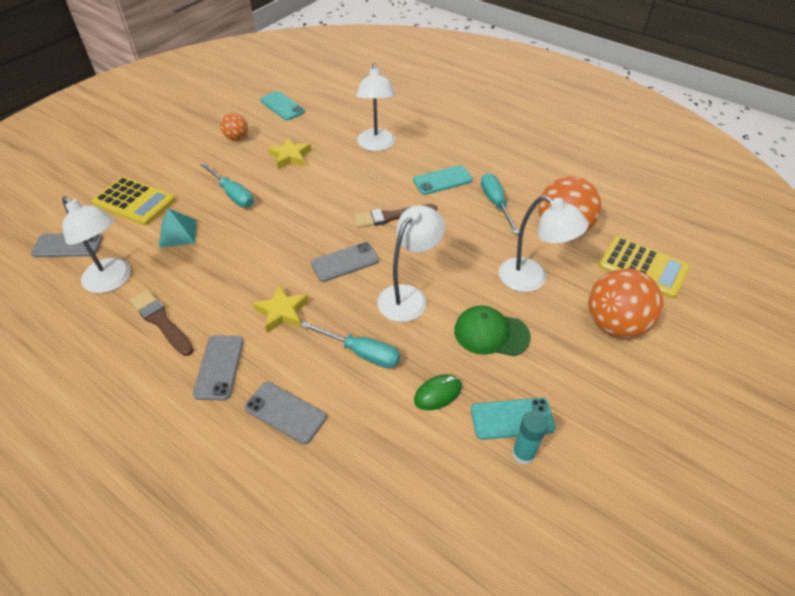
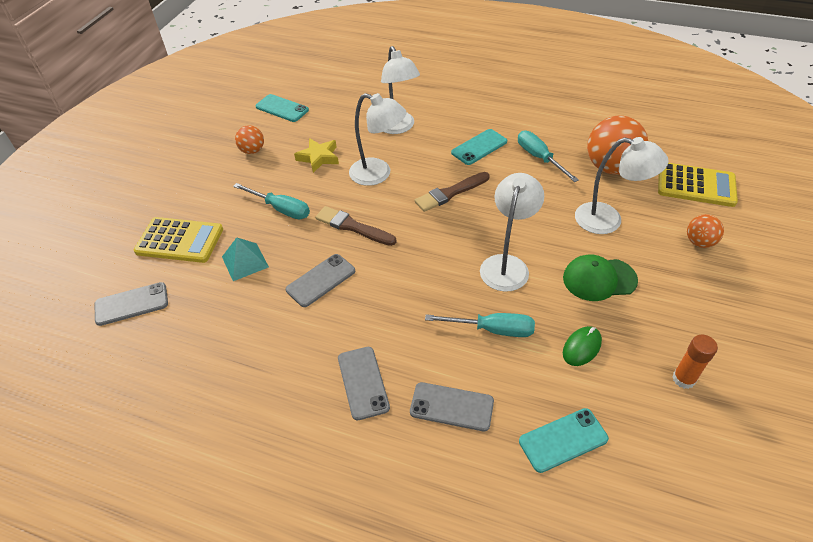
camera: 15 degrees left, 0 degrees up
(112, 281) = (202, 328): white lamp -> white lamp (378, 174)
(161, 321) = (278, 354): brown brush -> brown brush (352, 227)
(282, 312) = (395, 312): yellow star -> none
(345, 262) = (429, 248): grey phone -> grey phone (321, 280)
(512, 418) = (658, 351): turquoise phone -> turquoise phone (563, 440)
(523, 454) = (683, 379): turquoise glue stick -> orange glue stick
(615, 324) = (699, 242): orange ball -> orange ball, size x0.52

